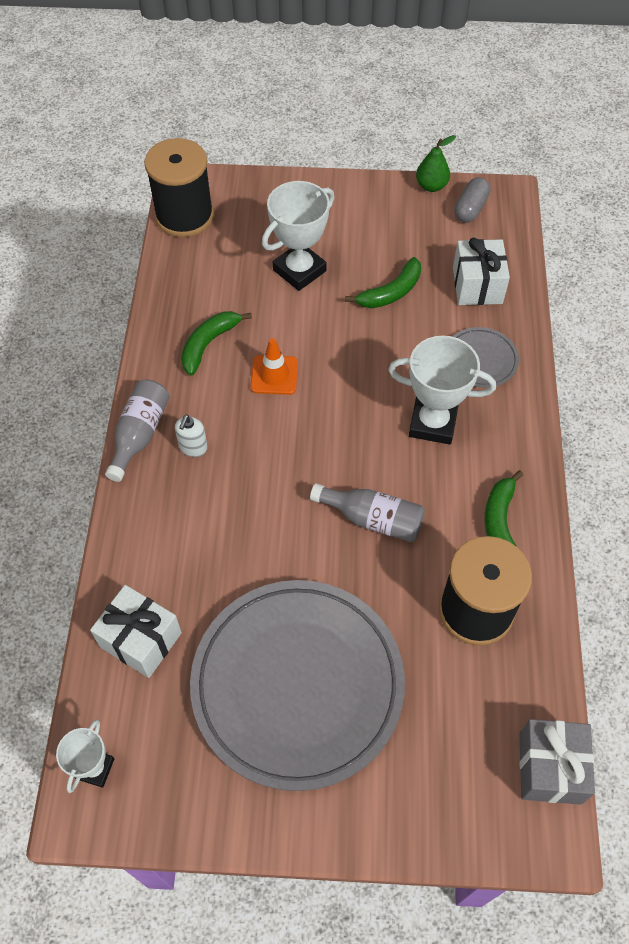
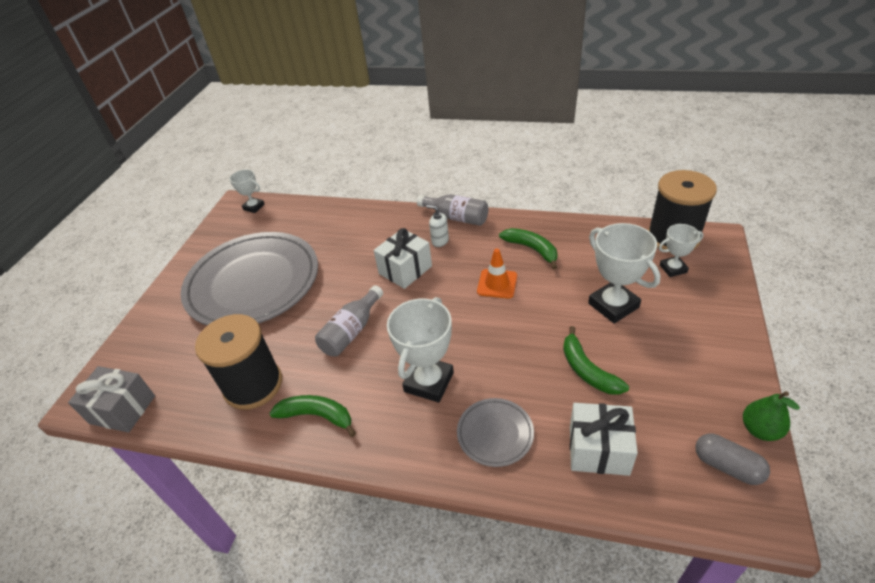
camera: 105 degrees right, 15 degrees down
(141, 640) = (314, 220): white gift -> white gift (405, 270)
(238, 220) = (673, 268): none -> white trophy

